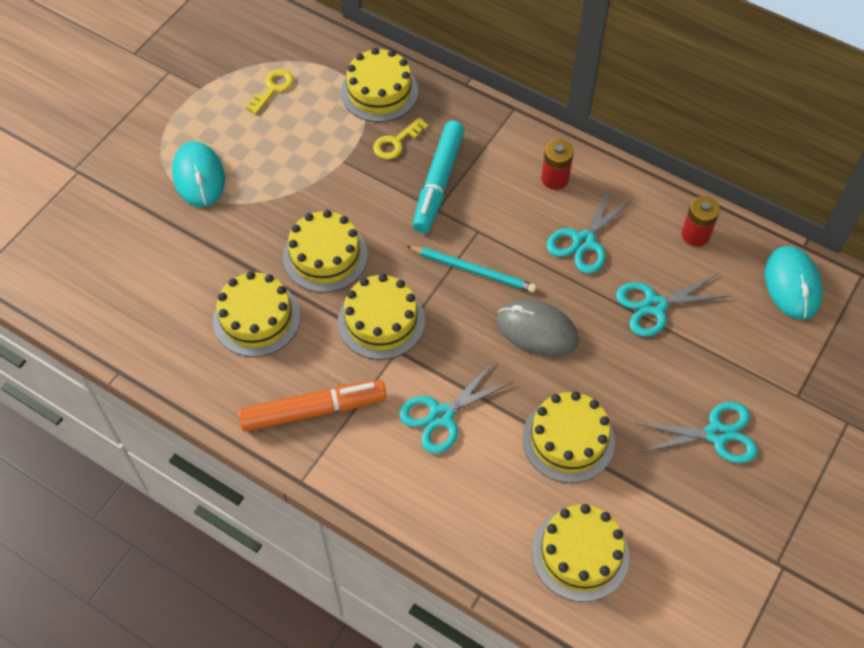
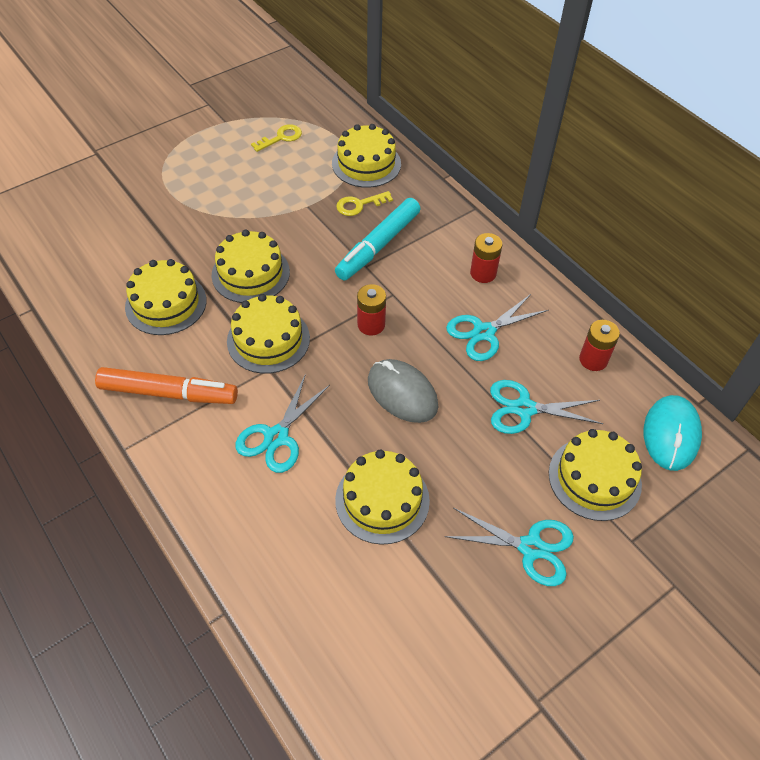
camera: 20 degrees right, 5 degrees down
(199, 177) = (184, 184): turquoise mouse -> none
(441, 416) = (276, 437): turquoise scissors -> turquoise scissors turned 45 degrees counterclockwise
(473, 270) = (371, 325): turquoise pencil -> red battery
(580, 554) = (339, 612): yellow cake -> yellow cake (594, 478)

